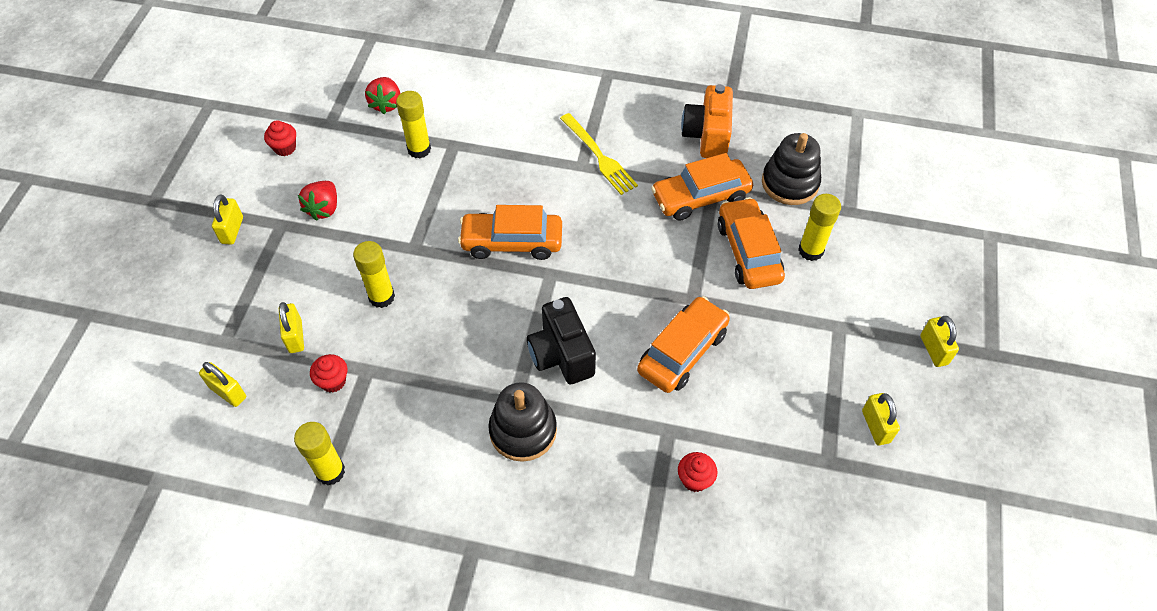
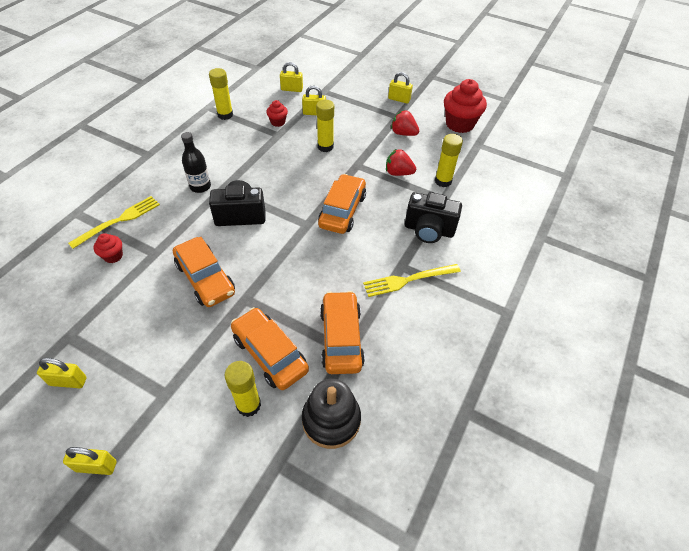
camera: 105 degrees right, 5 degrees down
(228, 392) = (292, 89): yellow padlock -> yellow padlock turned 45 degrees clockwise
(285, 148) = (459, 124): red cupcake -> red cupcake, size x2.00
(386, 104) = (492, 172): red strawberry -> red strawberry (398, 173)
(514, 150) = (429, 230): none -> black camera
(523, 430) = (200, 186): black stacking toy -> black bottle
(630, 509) = (119, 220): none -> yellow fork
(707, 136) = (411, 368): orange camera -> none
(748, 251) = (270, 354): orange car -> orange car turned 135 degrees counterclockwise

